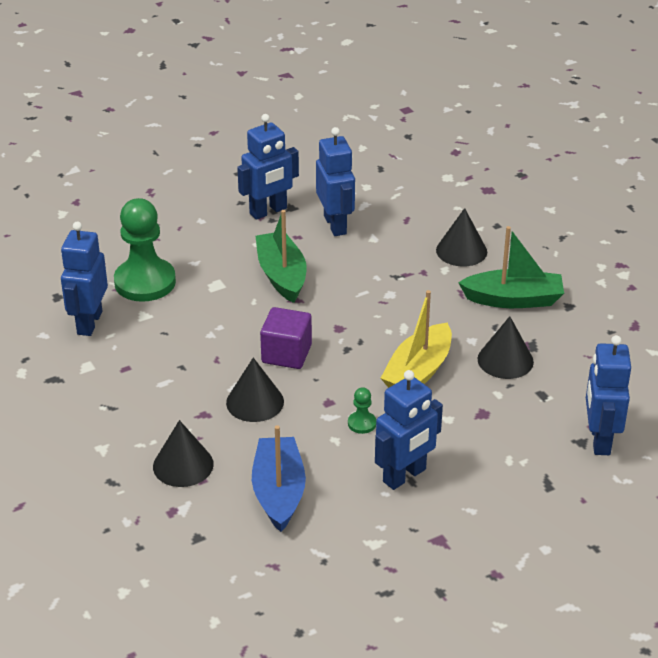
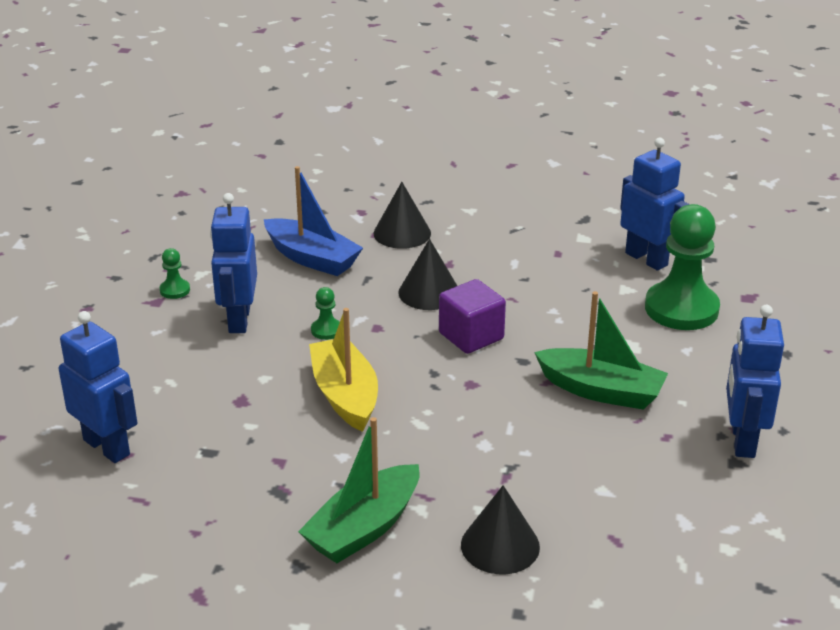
camera: 130 degrees right, 5 degrees down
(335, 225) = (661, 475): blue robot -> none
(413, 540) = (175, 290): none -> green pawn
(505, 360) = (284, 459): black cone -> none

